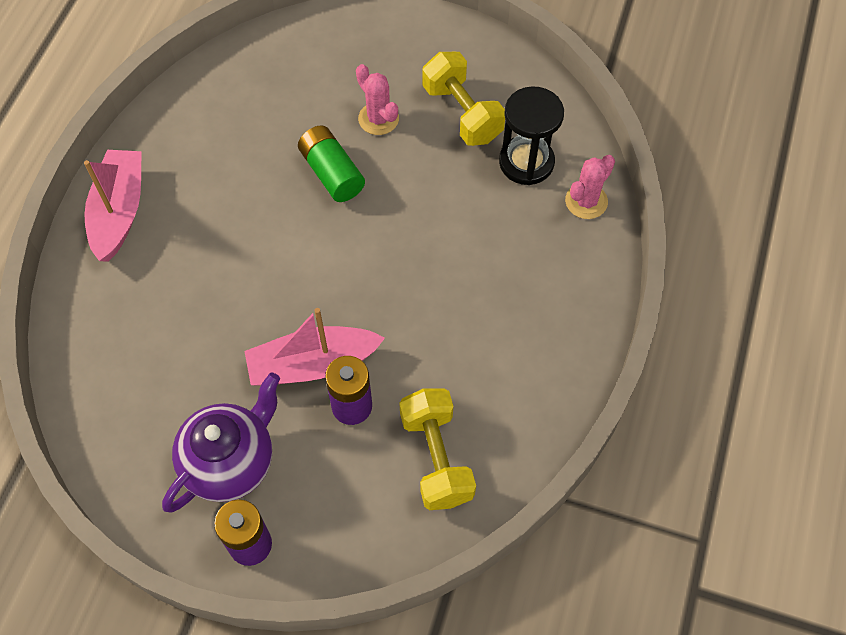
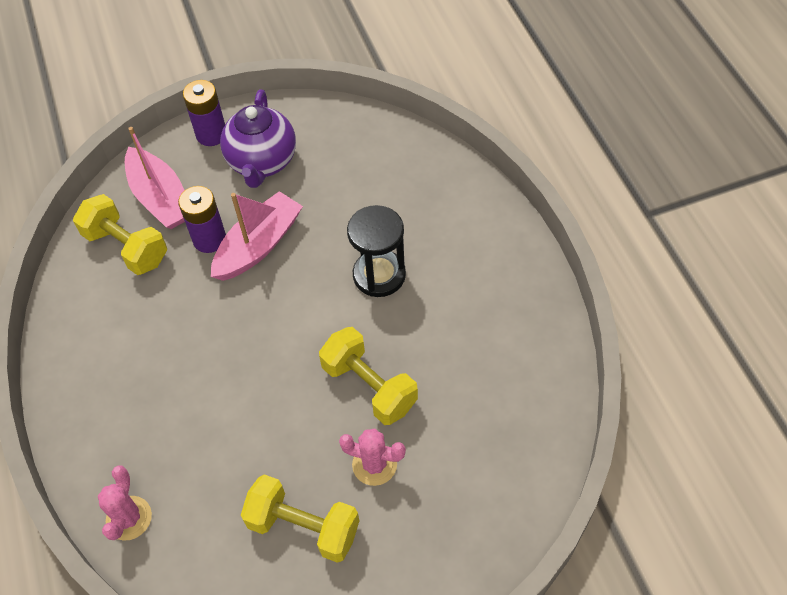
camera: 145 degrees right, 5 degrees down
(119, 212) = (497, 246): pink boat -> pink boat (161, 198)
(332, 173) = (369, 386): green battery -> yellow dumbbell
(526, 162) = (208, 518): black hourglass -> black hourglass (379, 275)

